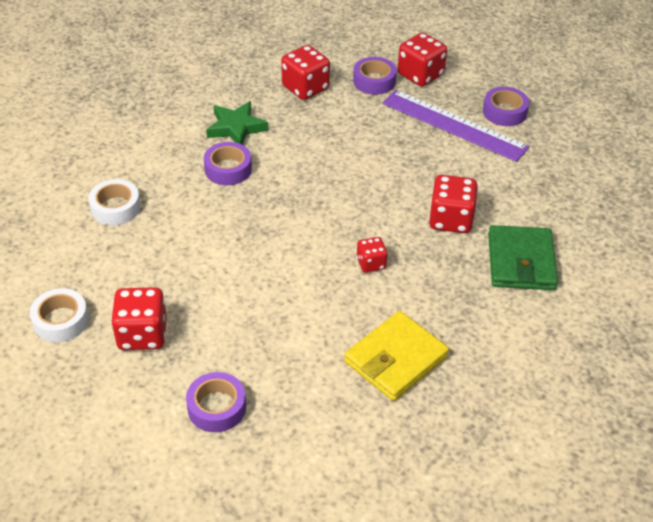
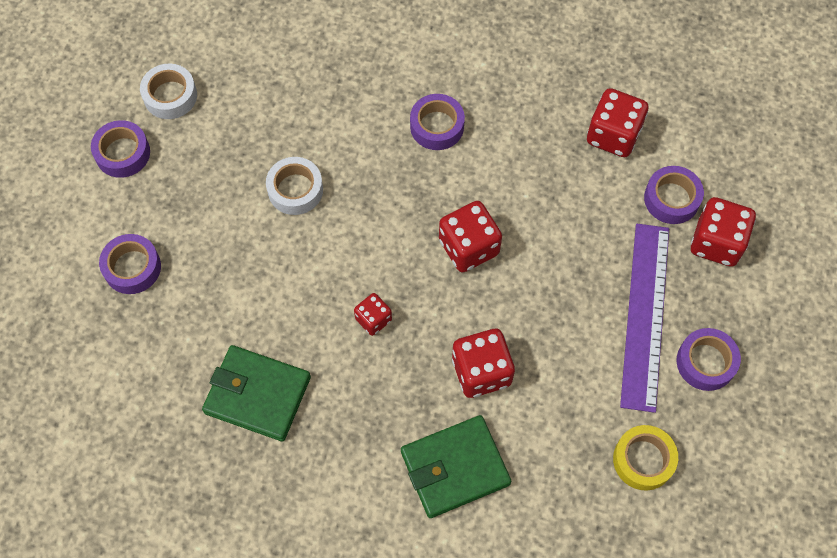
camera: 65 degrees right, 20 degrees up
(92, 375) = (122, 153): none -> purple tape
(115, 208) = (328, 60): white tape -> white tape (295, 190)
(142, 334) = (185, 167): red dice -> red dice (468, 247)
(236, 128) = (504, 102): green star -> none
(395, 359) = (257, 395): yellow wallet -> green wallet
(561, 165) = (643, 460): none -> yellow tape

